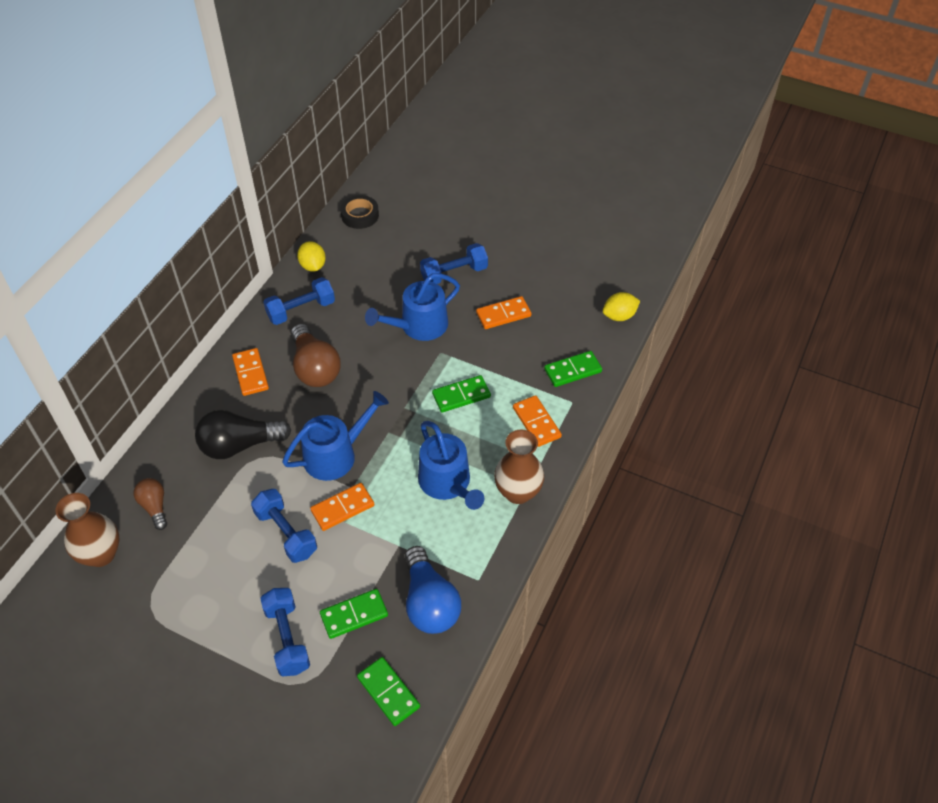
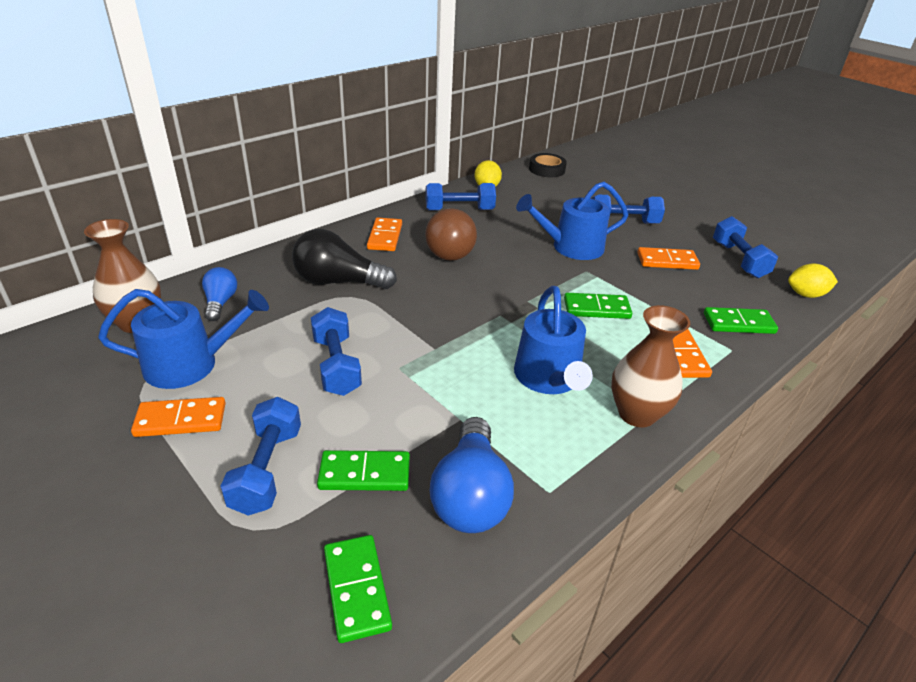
camera: 20 degrees right, 15 degrees down
(155, 507) = (220, 303): brown light bulb -> blue light bulb
(335, 455) = (432, 317): blue watering can -> blue watering can (190, 364)
(342, 508) = (413, 363): orange domino -> orange domino (181, 420)
(561, 290) = (738, 260): none -> blue dumbbell

